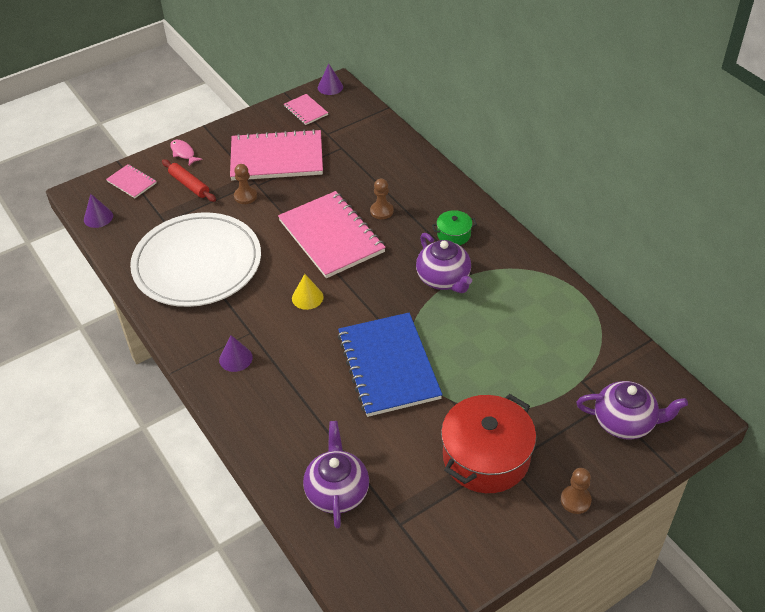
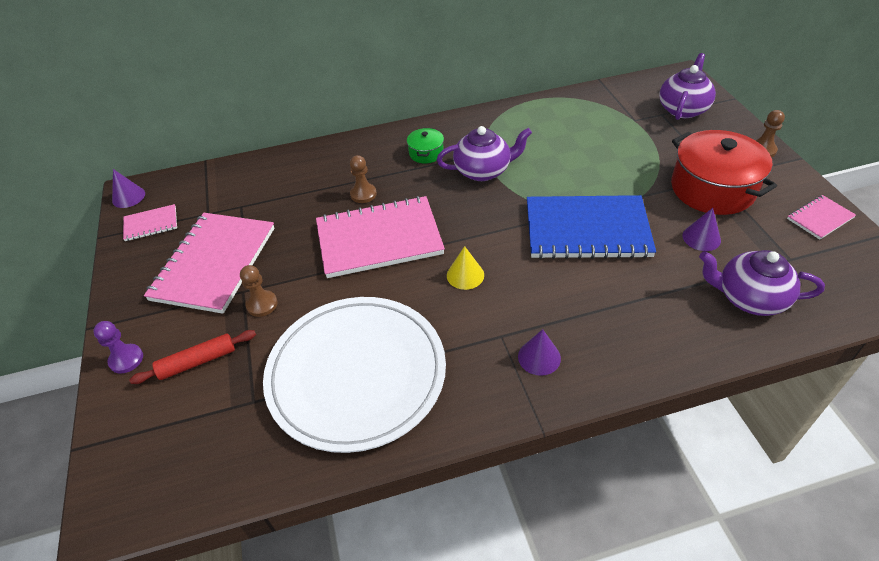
camera: 70 degrees left, 0 degrees up
(98, 217) = (185, 493): purple cone -> purple cone (701, 238)
(131, 182) = (138, 434): pink notebook -> pink notebook (820, 218)
(183, 153) = (126, 359): pink fish -> purple pawn

